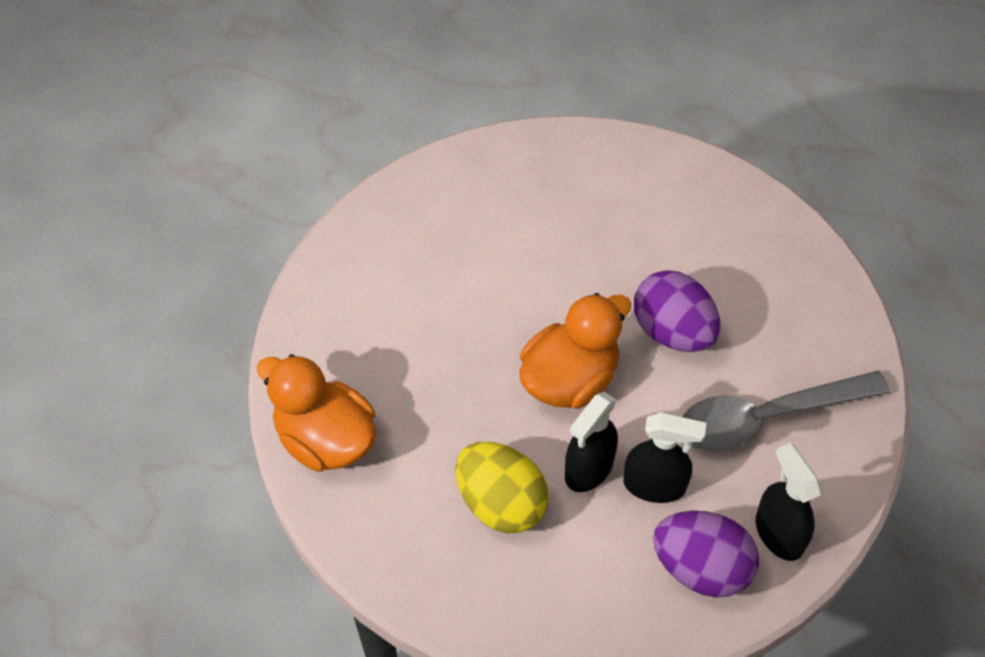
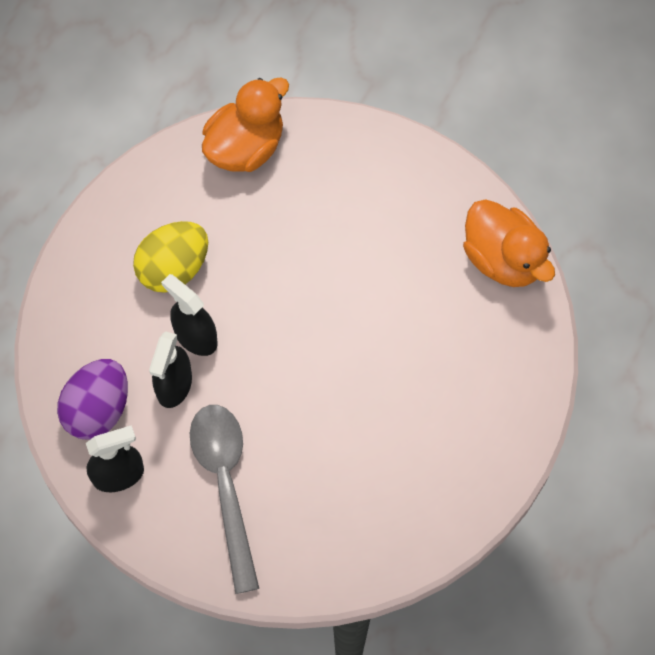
camera: 95 degrees right, 10 degrees up
(570, 379) = (281, 332): orange duck -> orange duck (503, 259)
(673, 331) = (320, 421): purple egg -> none

